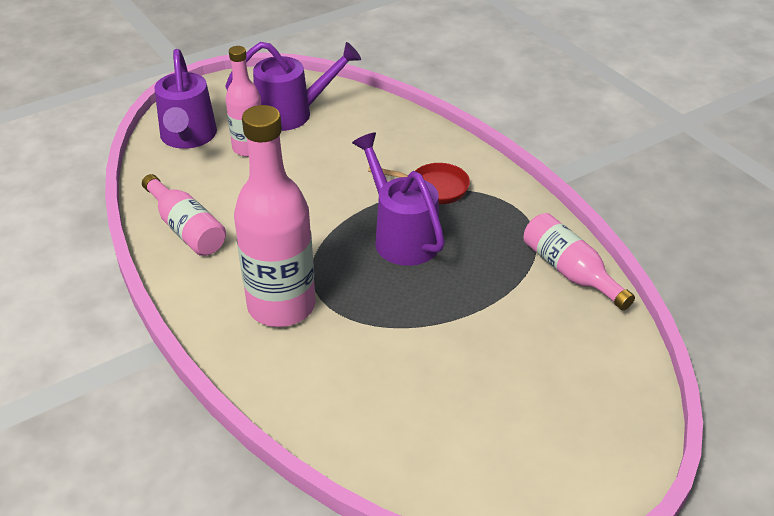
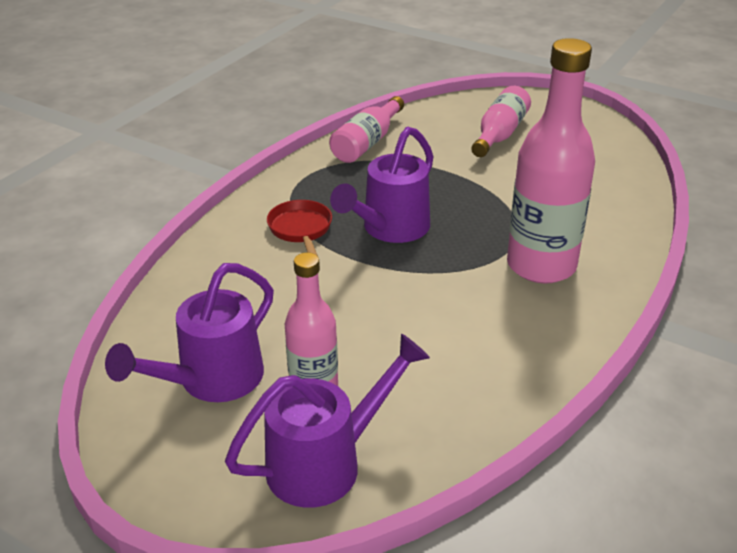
camera: 115 degrees left, 5 degrees down
(186, 228) = (500, 375): pink bottle -> pink bottle (499, 134)
(292, 114) = (211, 380): purple watering can -> purple watering can turned 105 degrees counterclockwise

